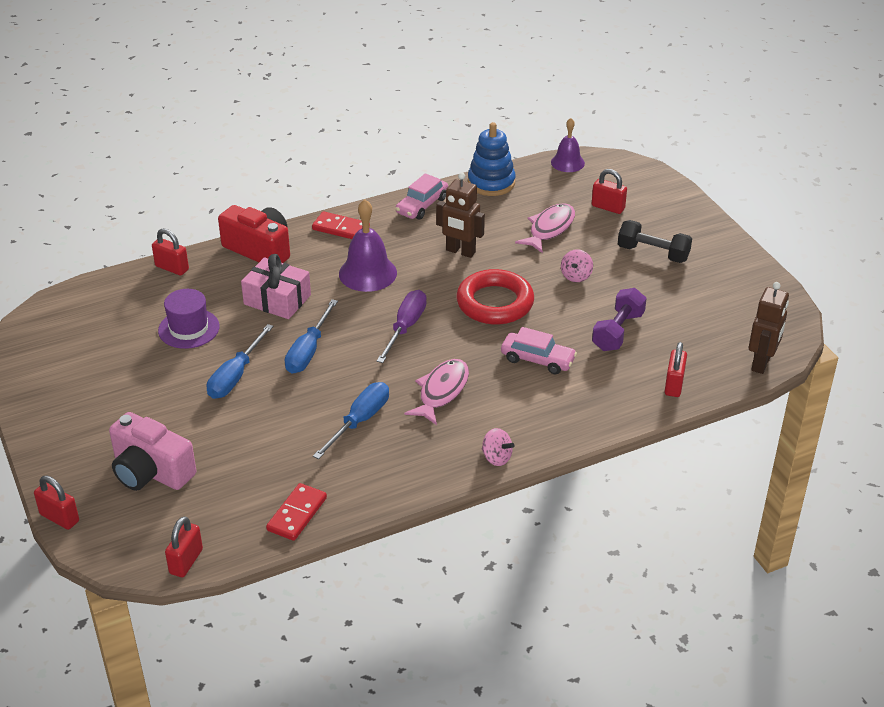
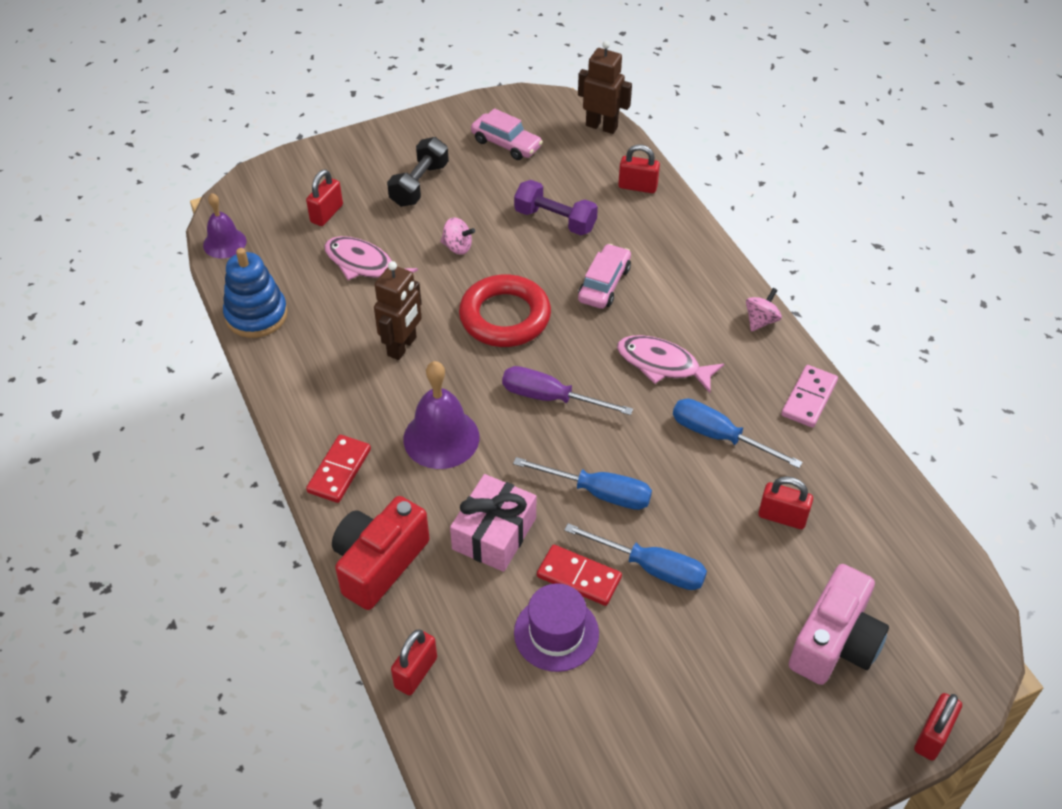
camera: 90 degrees left, 10 degrees up
(186, 561) = (968, 587): red padlock -> red padlock (782, 517)
(297, 514) = (874, 487): red domino -> red domino (579, 577)
(400, 481) = (809, 398): none -> pink domino
(422, 205) = (297, 384): pink car -> pink car (506, 144)

